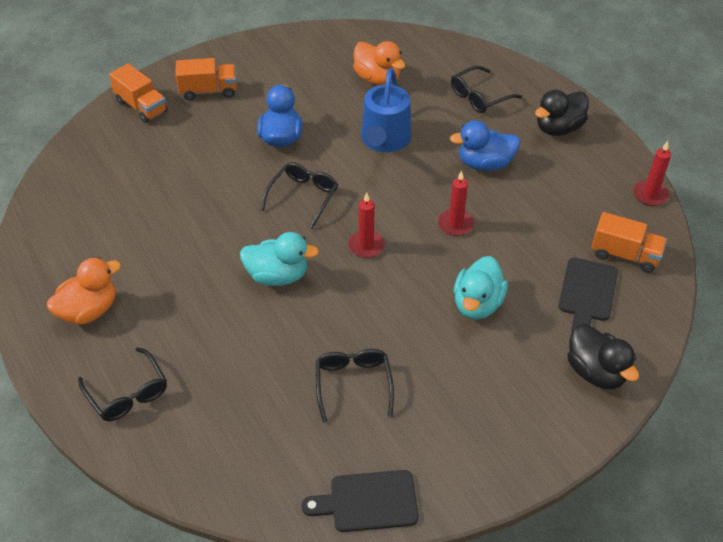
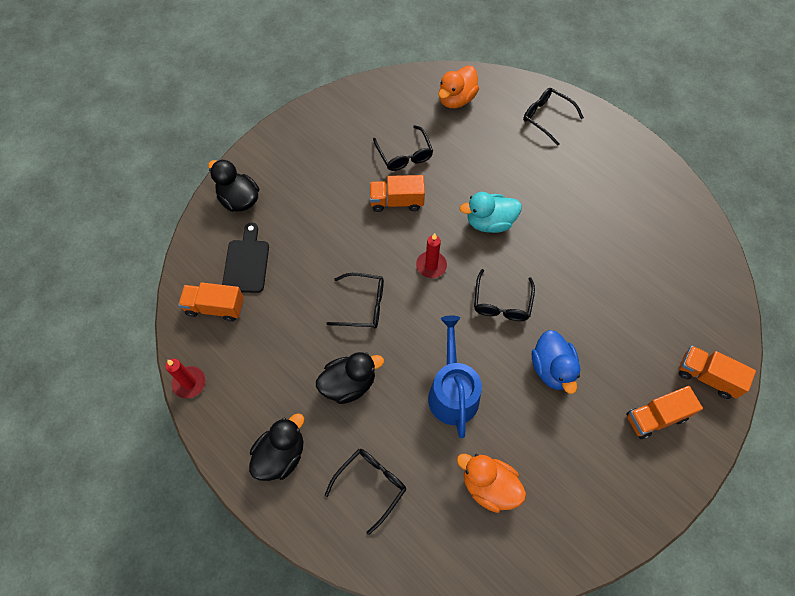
camera: 165 degrees right, 15 degrees up
(89, 310) = (609, 164): orange duck -> orange duck (456, 99)
(368, 501) = (373, 91): black cutting board -> none
(384, 324) = (396, 201): none -> orange truck
(455, 224) = (362, 305): red candle -> black glasses
(477, 304) = (331, 233): turquoise duck -> none
(485, 164) = (349, 384): blue duck -> black duck

